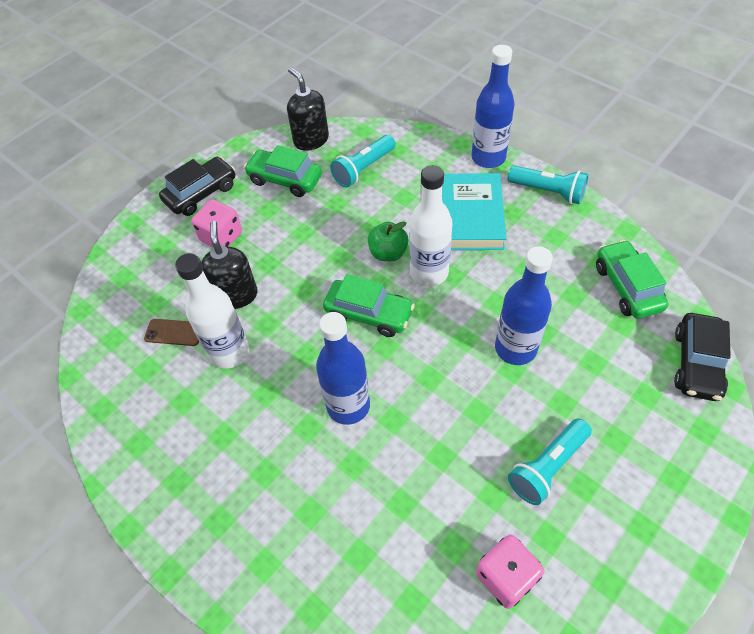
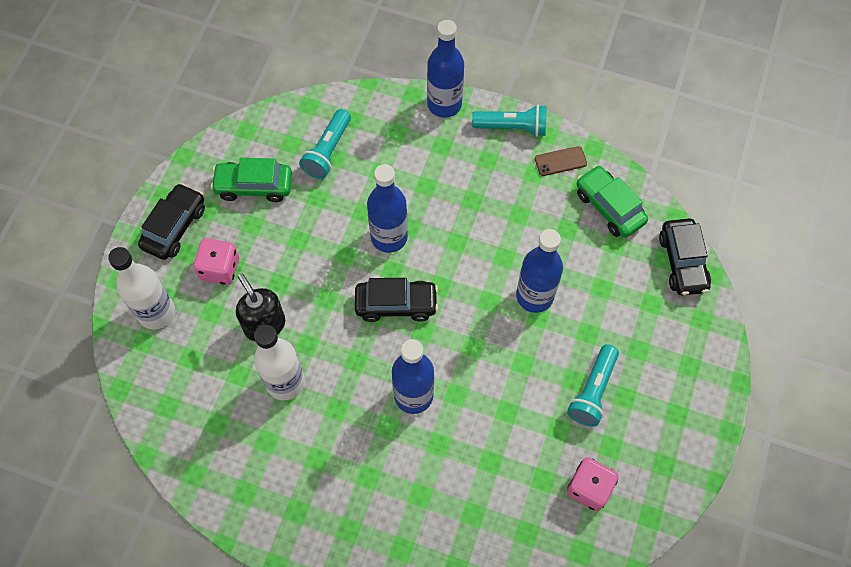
camera: 25 degrees left, 10 degrees up
(174, 332) = (224, 381): brown phone -> brown phone (560, 161)
(311, 140) = (259, 131): black soap dispenser -> none
(369, 314) = (396, 304): green car -> black car
(388, 253) = (389, 237): green apple -> blue bottle
(429, 273) = (434, 246): white bottle -> white bottle (156, 312)
(469, 216) = (449, 175): turquoise book -> none

